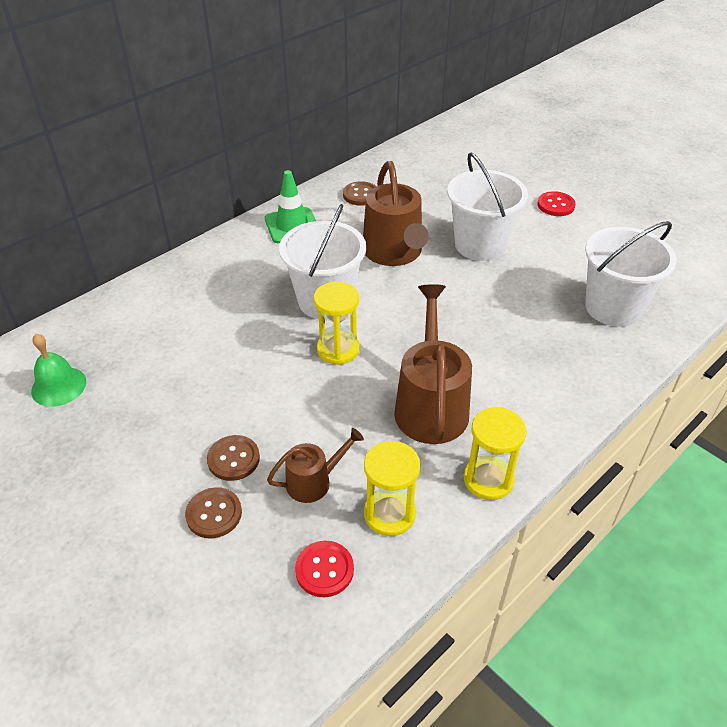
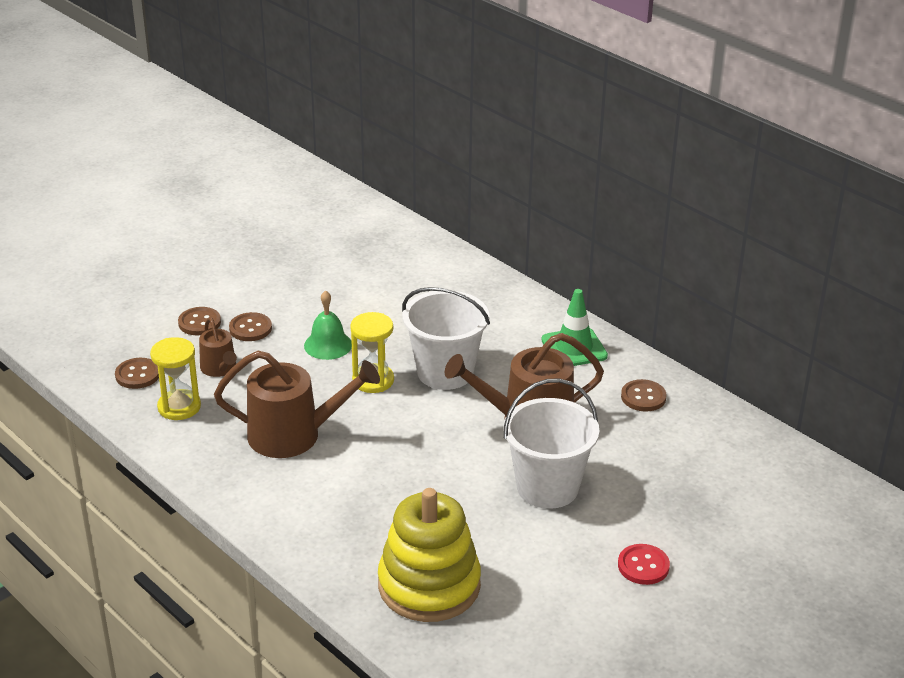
camera: 90 degrees right, 10 degrees down
(59, 386) = (341, 240): green bell -> green bell (328, 345)
(324, 570) = (137, 375): red button -> brown button
(488, 479) = (201, 463): yellow hourglass -> none
(613, 307) = (429, 585): white bucket -> yellow stacking toy

